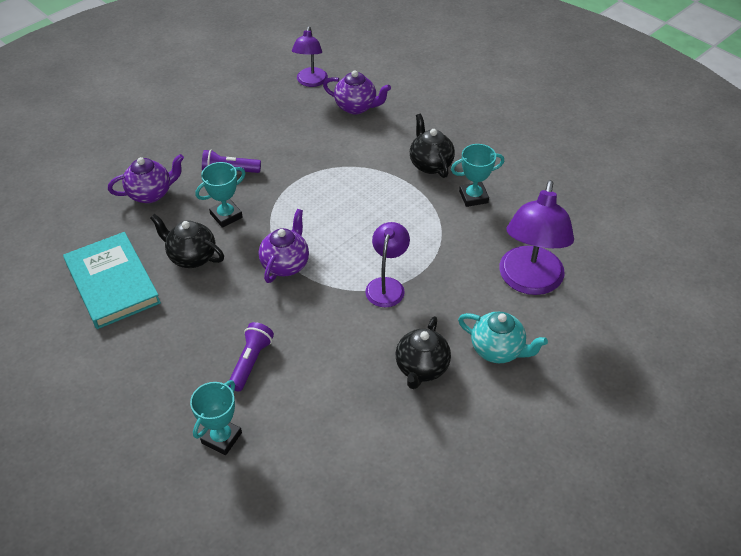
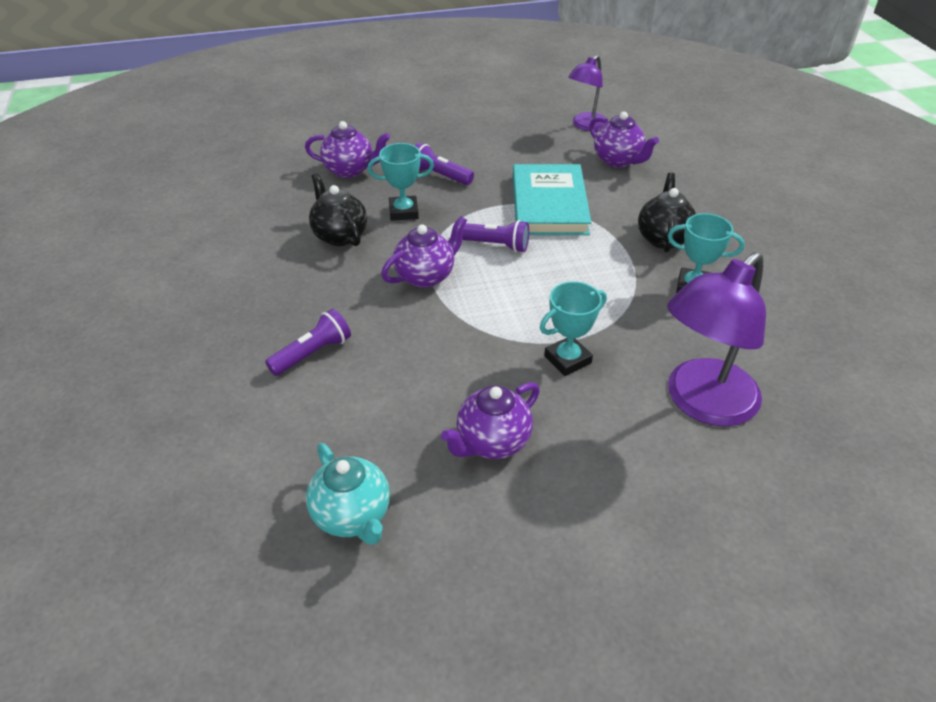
camera: 30 degrees right, 5 degrees down
(112, 283) = (249, 231): turquoise book -> turquoise book (549, 204)
(221, 438) = (220, 414): turquoise trophy -> turquoise trophy (567, 359)
(317, 217) = (494, 245): none -> purple flashlight
(387, 285) = (519, 338): purple lamp -> none
(421, 368) = (492, 442): black teapot -> purple teapot
(497, 350) = (603, 464): turquoise teapot -> turquoise teapot (352, 516)

